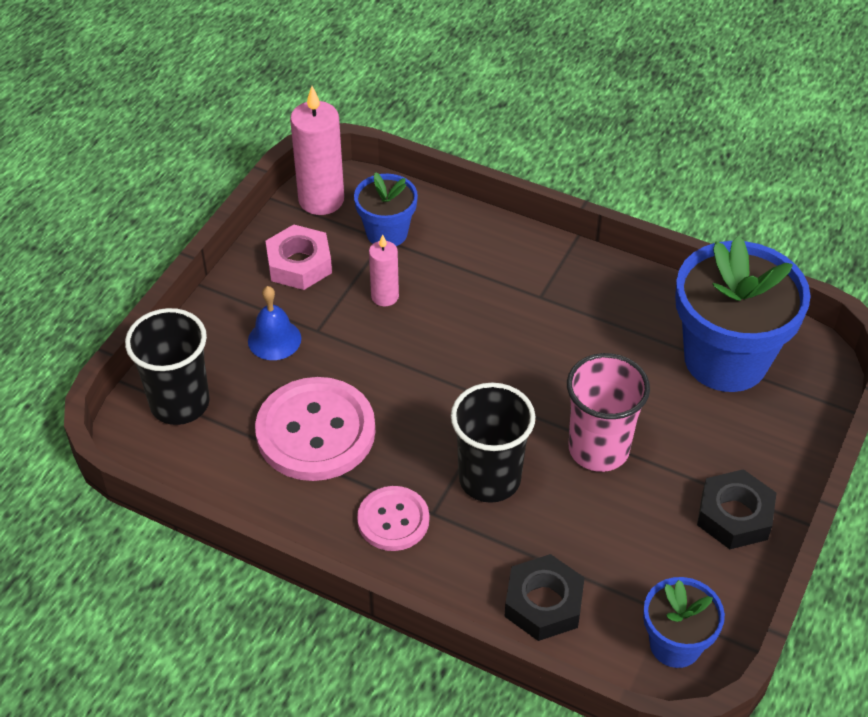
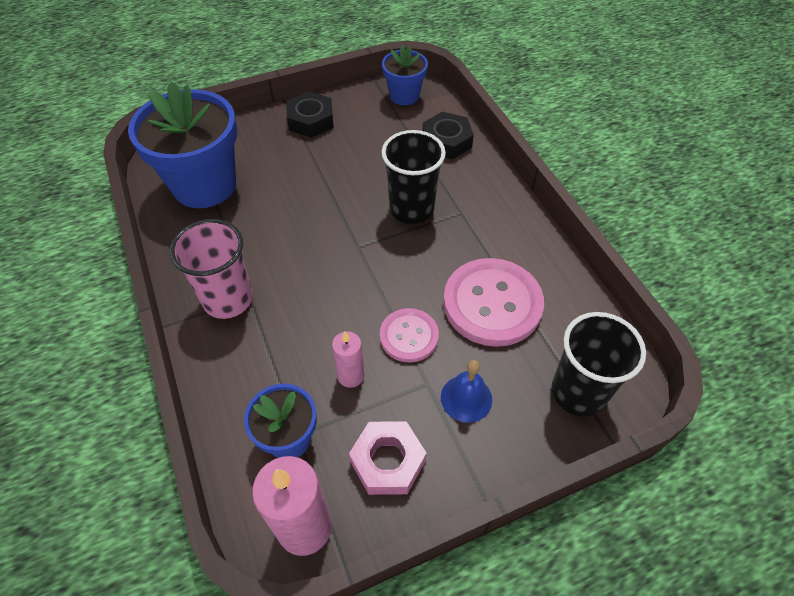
camera: 140 degrees left, 5 degrees up
(393, 520) = (488, 222): pink button -> pink button (409, 336)
(598, 449) = (334, 186): pink cup -> pink cup (228, 299)

